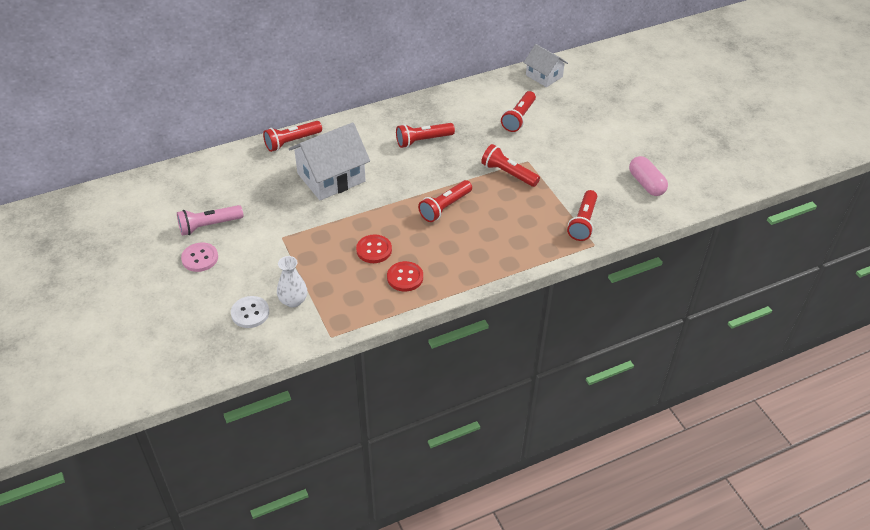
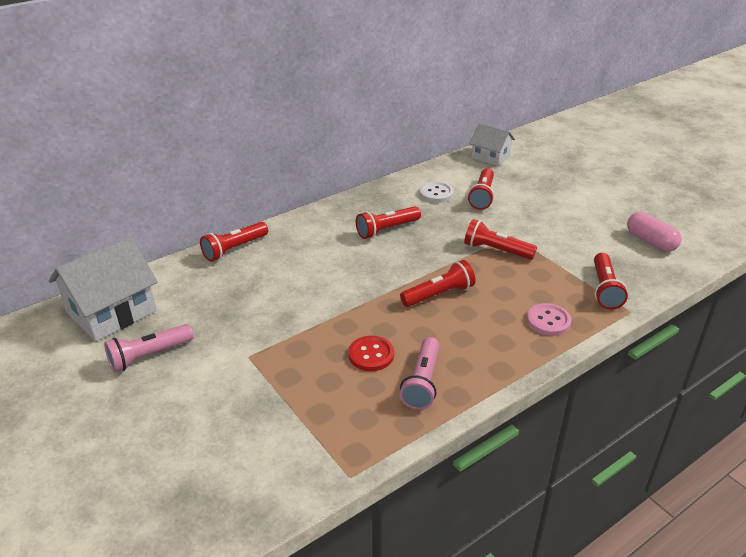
camera: 10 degrees left, 10 degrees down
(200, 258) = (143, 398): pink button -> pink button (548, 321)
(250, 313) = (228, 462): white button -> white button (436, 193)
(293, 301) = (284, 435): white vase -> none
(331, 177) = (292, 280): white house -> white house (112, 311)
(405, 277) = (422, 382): red button -> pink flashlight
(445, 207) = (439, 294): red flashlight -> red flashlight turned 150 degrees counterclockwise

